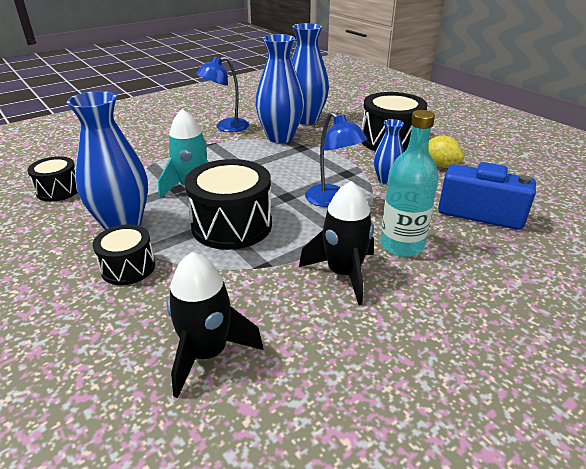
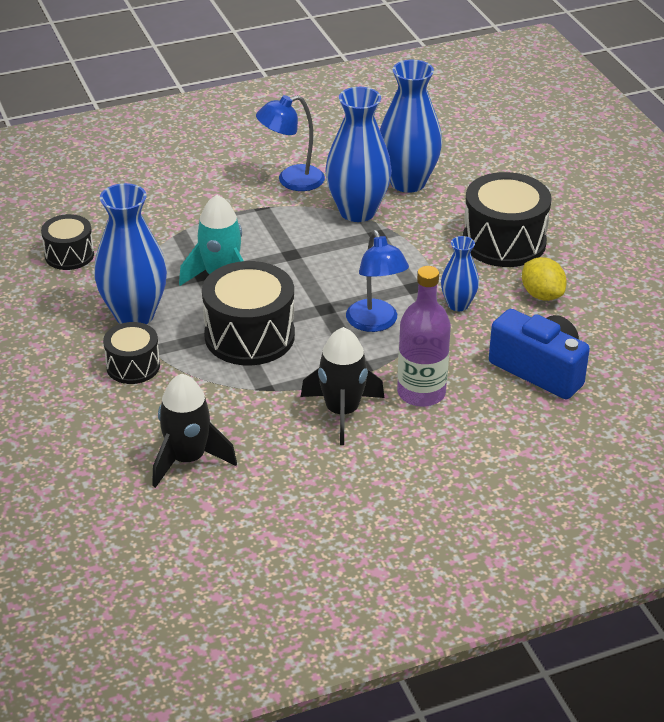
camera: 15 degrees right, 5 degrees up
(402, 245) = (421, 393): turquoise bottle -> purple bottle

